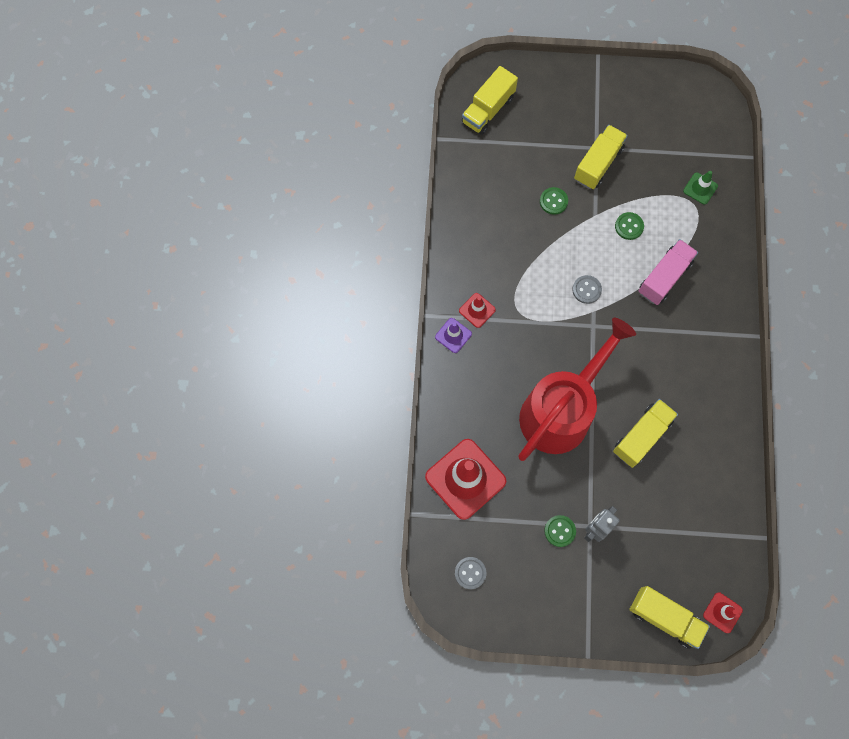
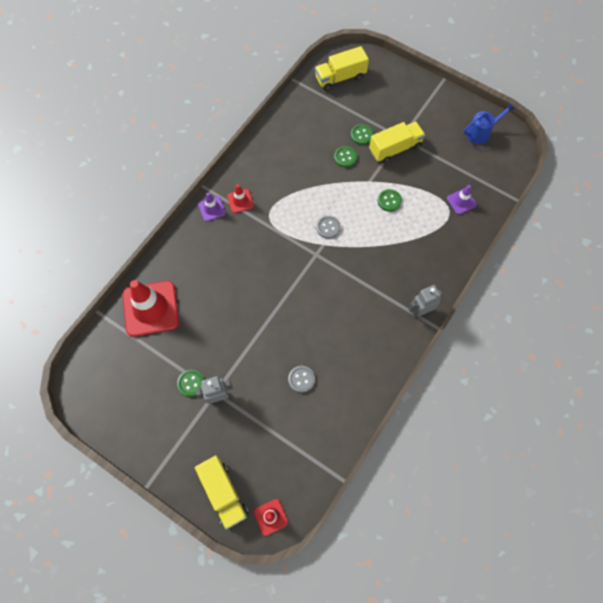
camera: 30 degrees right, 5 degrees down
(470, 573) = (107, 375): grey button -> grey button (301, 379)
(554, 166) = (361, 135): none -> green button
(561, 410) = (252, 299): red watering can -> none
(641, 436) = (298, 350): yellow truck -> none
(664, 277) = (392, 248): pink truck -> none
(673, 99) = (481, 133): none -> blue watering can
(700, 188) = (461, 201): green traffic cone -> purple traffic cone
(732, 328) = (420, 311): none -> grey robot

